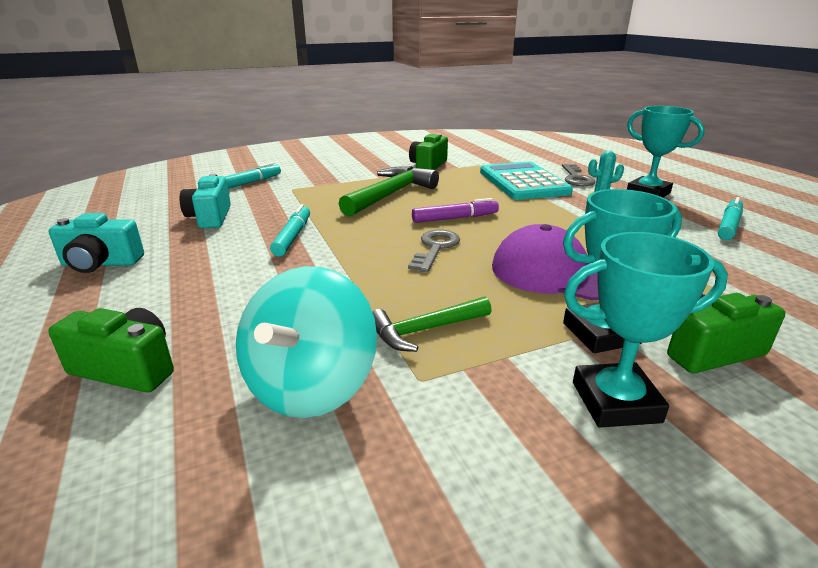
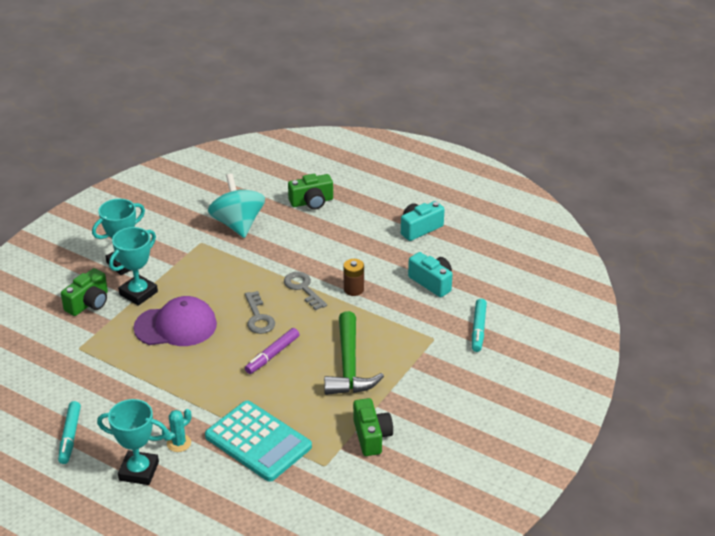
camera: 145 degrees right, 10 degrees up
(293, 237) = (353, 289): turquoise marker -> brown battery
(425, 330) = (216, 262): green hammer -> none
(576, 178) = (213, 476): grey key -> grey key (303, 288)

